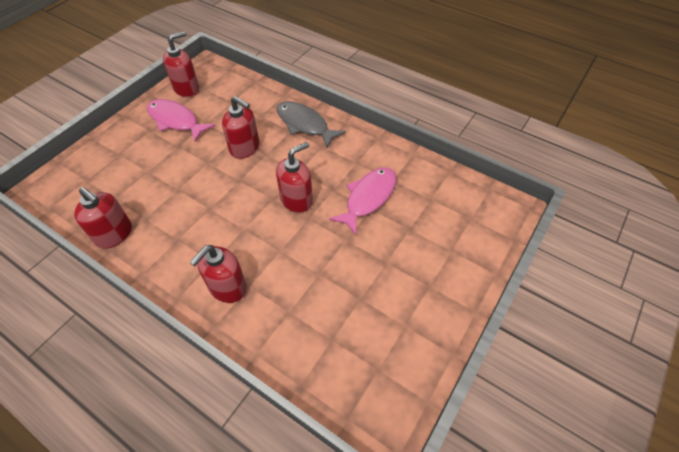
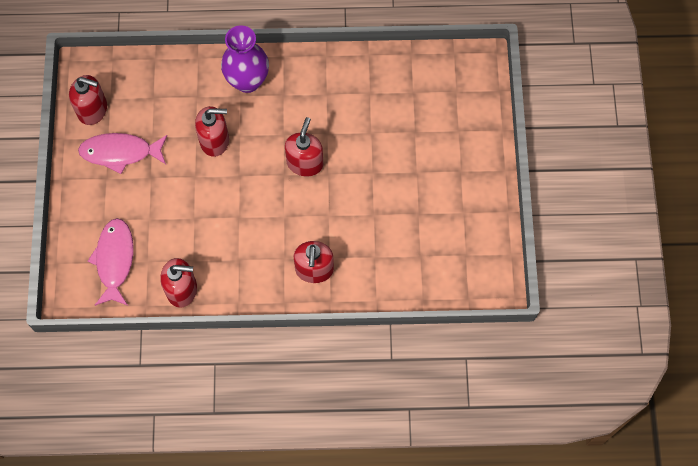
camera: 35 degrees left, 15 degrees up
(186, 88) = (93, 110): red soap dispenser -> red soap dispenser turned 90 degrees clockwise
(304, 124) = (247, 81): grey fish -> purple vase
(368, 198) = (362, 124): pink fish -> pink fish (115, 260)

